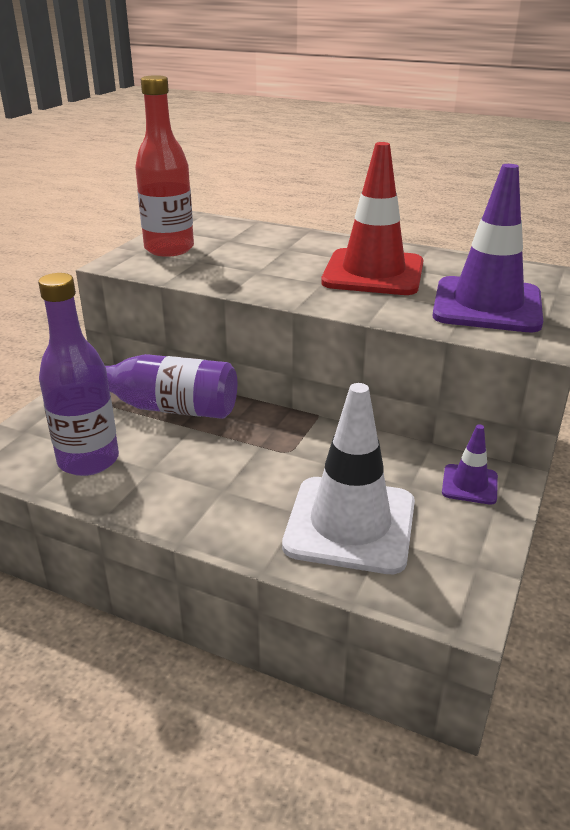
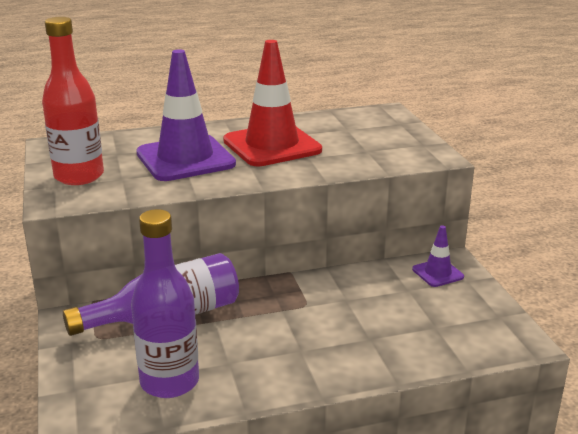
camera: 40 degrees left, 5 degrees down
(350, 524) = (407, 329): white traffic cone -> none
(487, 305) = (376, 145): purple traffic cone -> purple traffic cone (185, 159)

